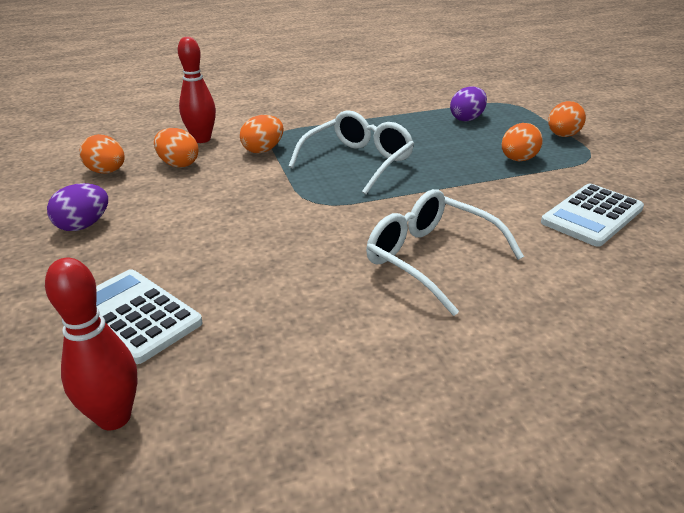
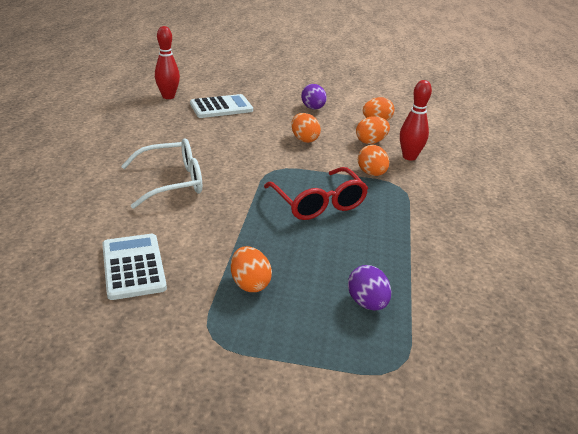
camera: 115 degrees right, 0 degrees up
(357, 162) = (318, 203): white glasses -> red glasses
(562, 136) = (272, 350): orange egg -> orange egg (304, 139)

